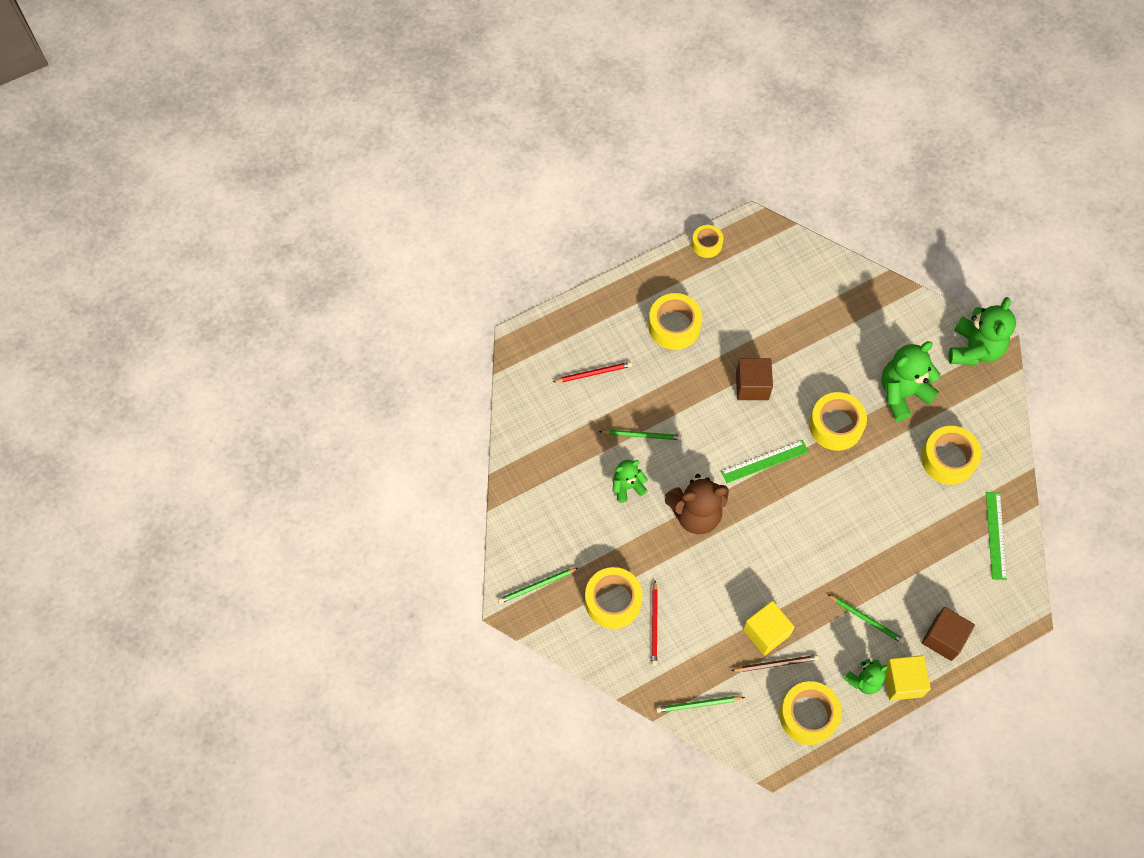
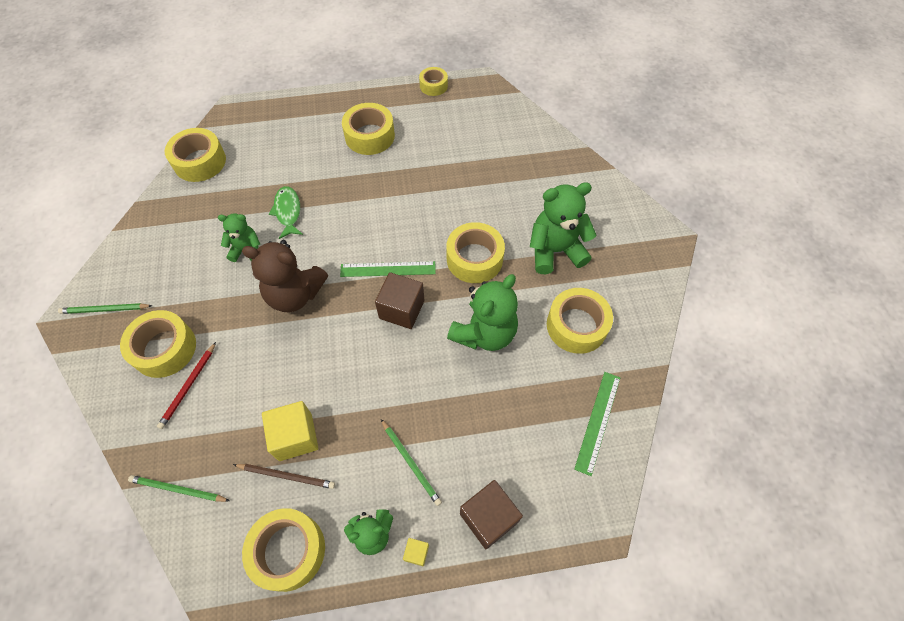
camera: 20 degrees right, 5 degrees down
(524, 410) = (200, 162): none -> yellow tape
(594, 373) = (278, 151): red pencil -> none
(642, 435) = (288, 212): green pencil -> green fish
(752, 386) = (412, 201): brown cube -> brown cube (402, 309)
(902, 682) = (416, 553): yellow cube -> yellow cube, size x0.47
(974, 349) = (646, 234): green teddy bear -> green teddy bear (484, 333)

